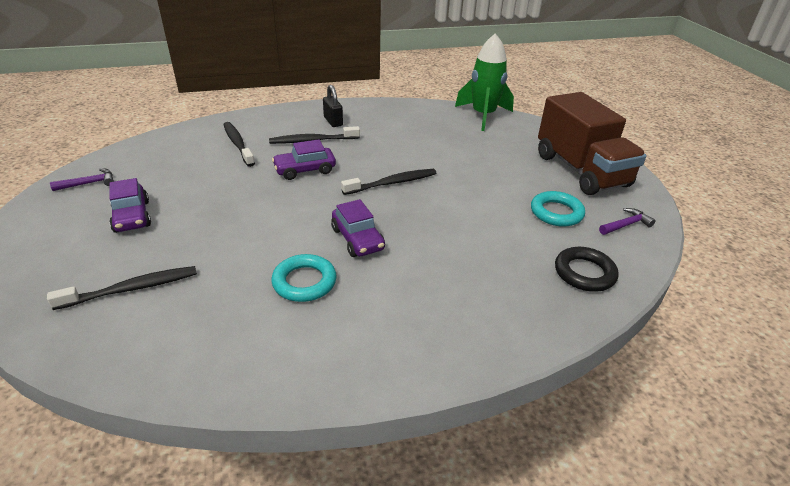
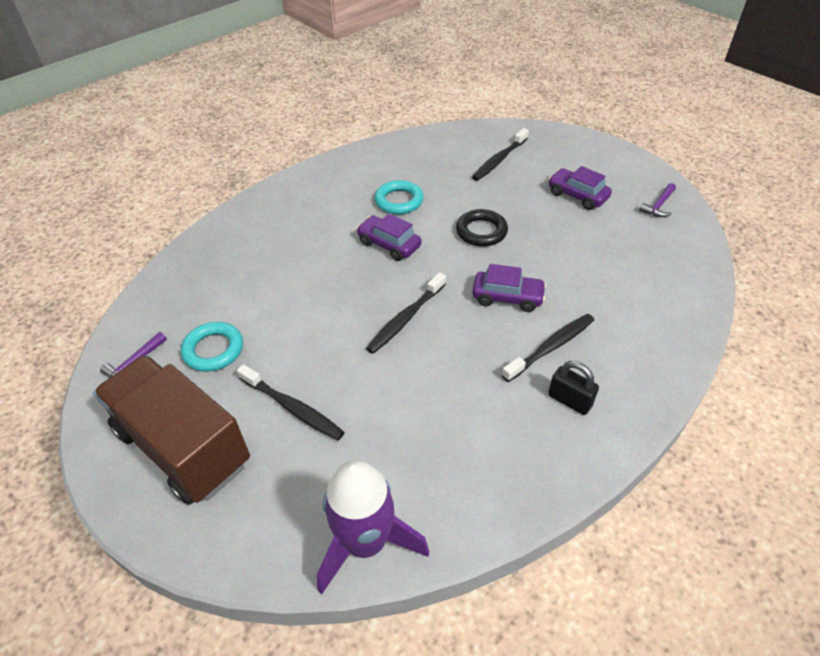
camera: 155 degrees right, 10 degrees up
(238, 144) = (618, 303): black toothbrush -> black toothbrush (293, 408)
(305, 170) = (507, 297): purple car -> purple car turned 60 degrees clockwise
(483, 116) = (365, 542): green rocket -> purple rocket
(584, 273) = (184, 287): black ring -> black ring (481, 231)

